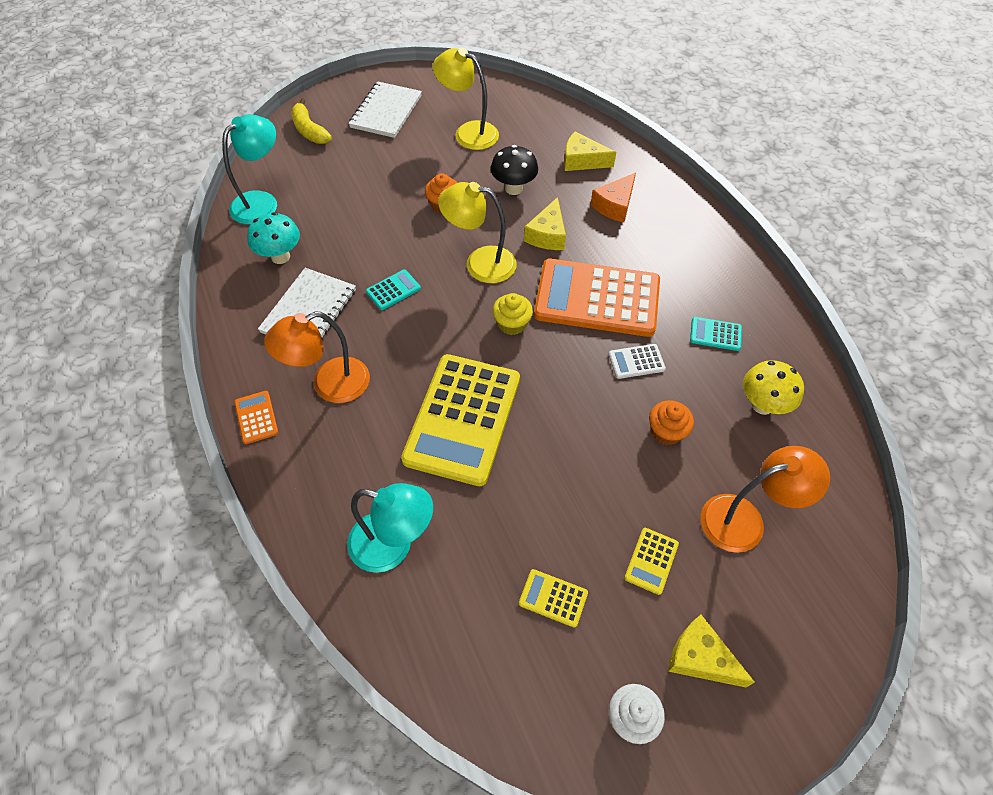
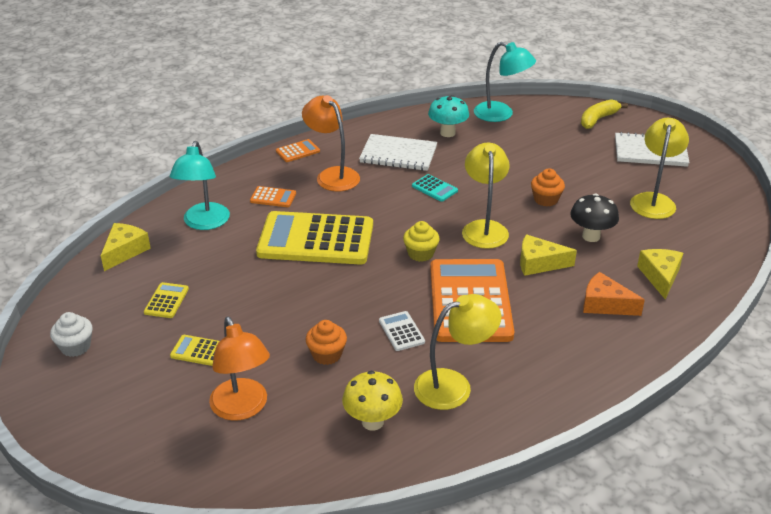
camera: 80 degrees right, 20 degrees down
(358, 457) = (273, 197): none -> orange calculator
(700, 658) = (117, 382): yellow cheese -> yellow cheese (125, 251)
(715, 334) = (454, 385): turquoise calculator -> yellow lamp

